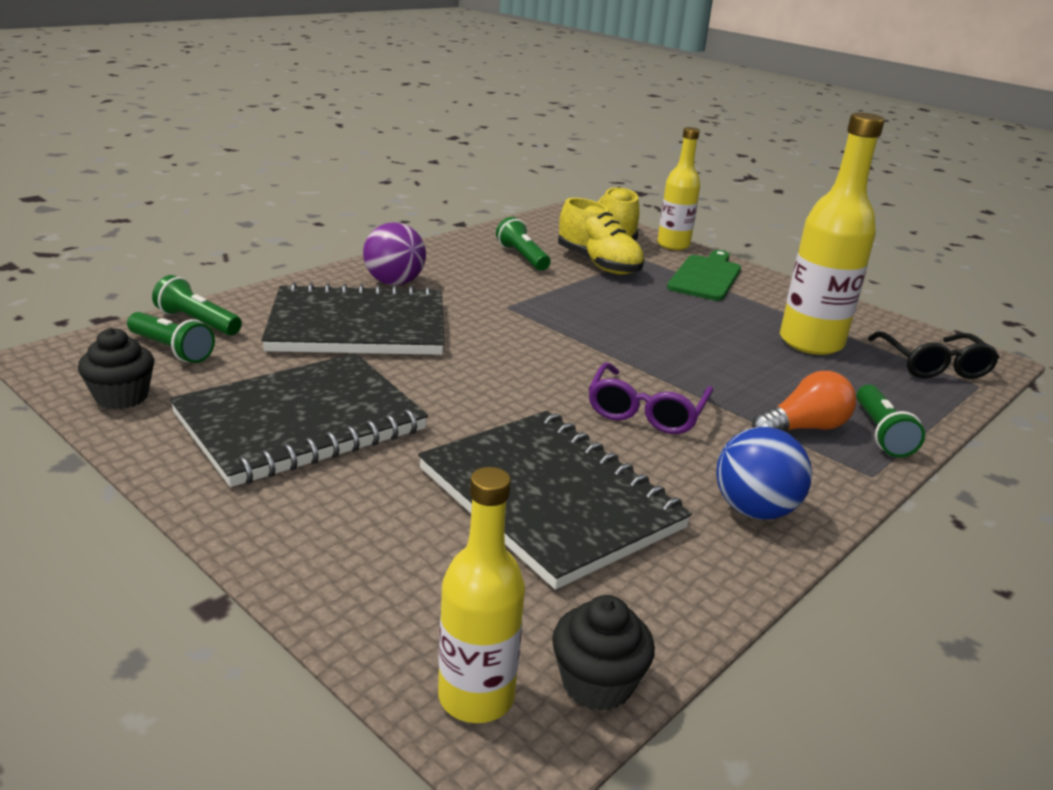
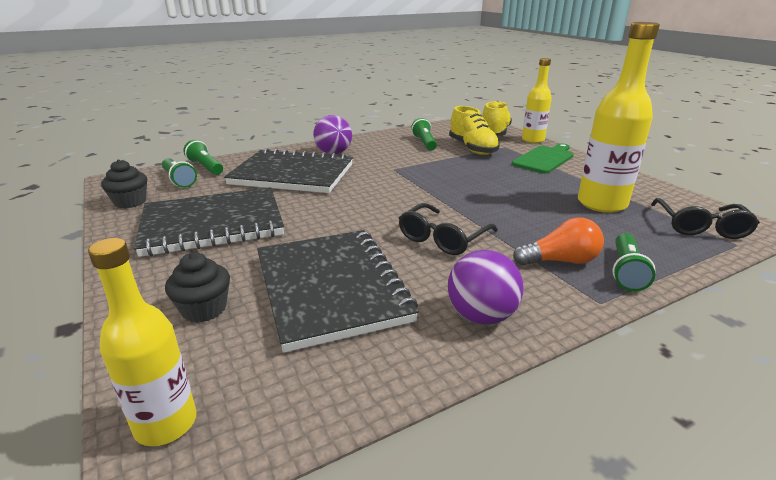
camera: 20 degrees right, 0 degrees up
(597, 683) = (261, 432): black cupcake -> black cupcake (204, 309)
(646, 411) = (442, 238): purple glasses -> black glasses
(754, 510) = (481, 316): blue ball -> purple ball

